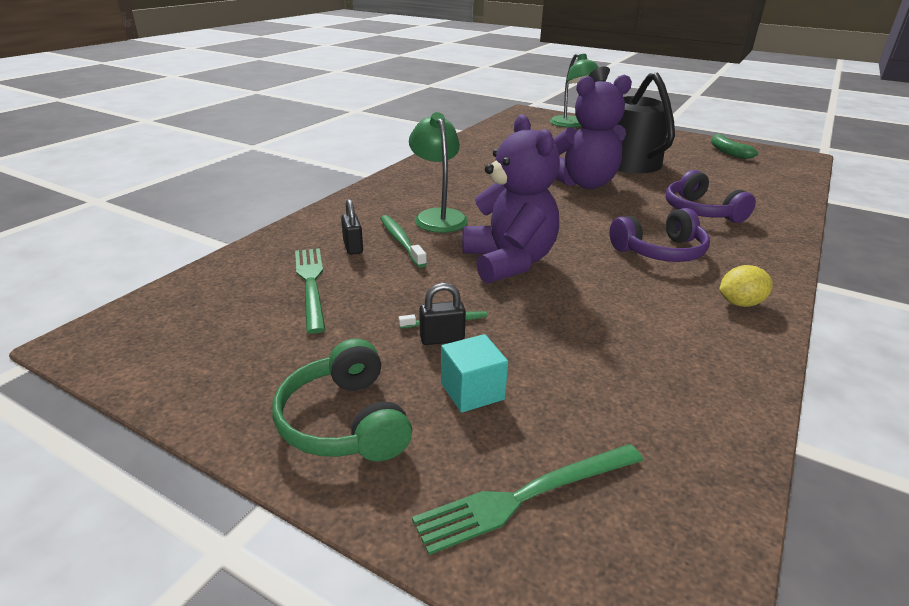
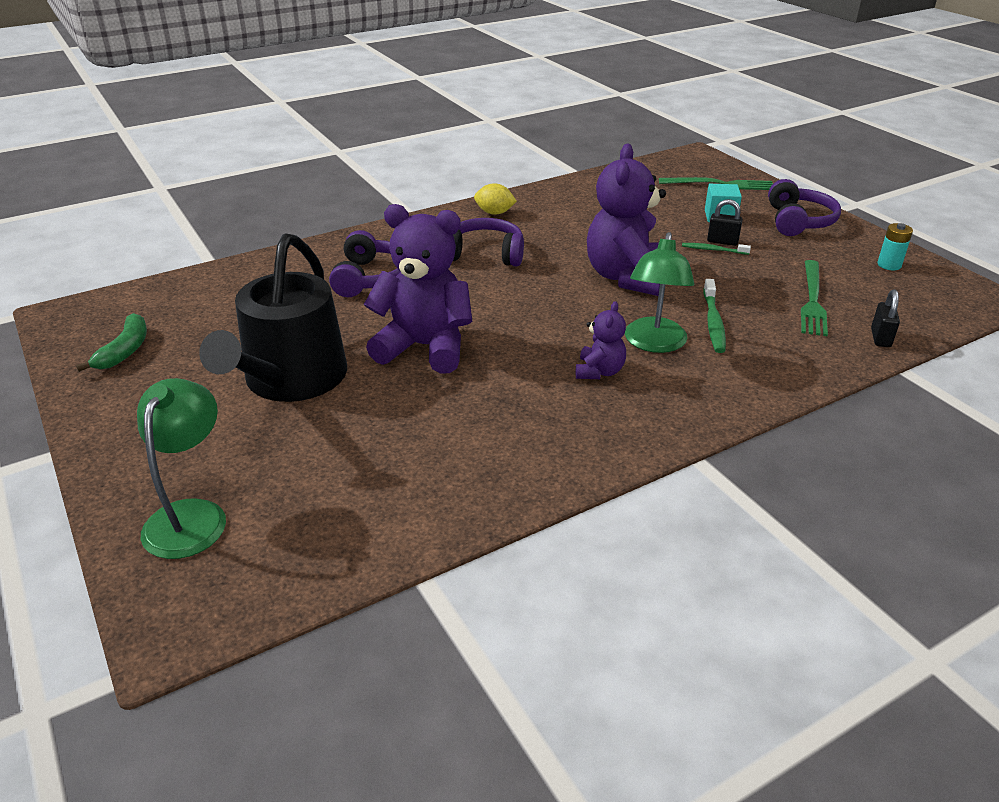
camera: 150 degrees left, 5 degrees up
(205, 362) = (889, 265): none -> turquoise battery
(345, 421) = (798, 221): green headphones -> purple headphones
(353, 247) = (766, 327): black padlock -> black padlock (880, 338)
(461, 194) = (599, 371): none -> purple teddy bear

